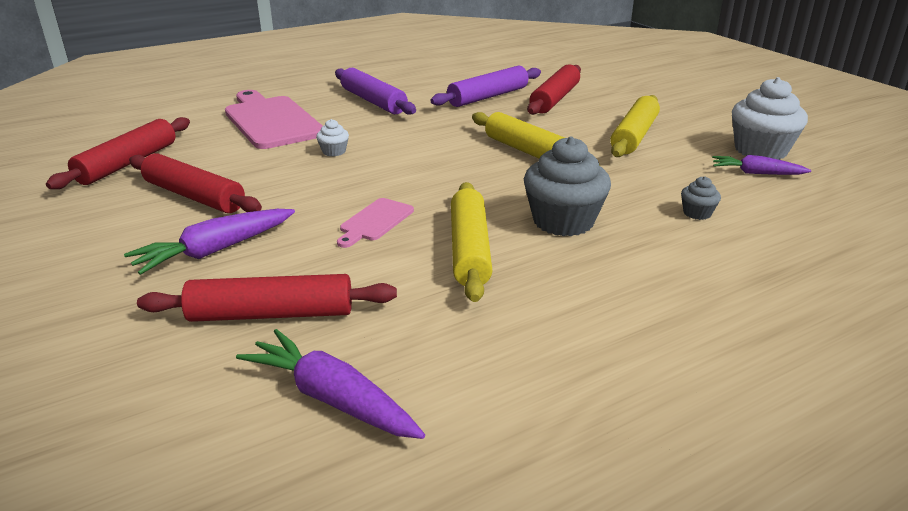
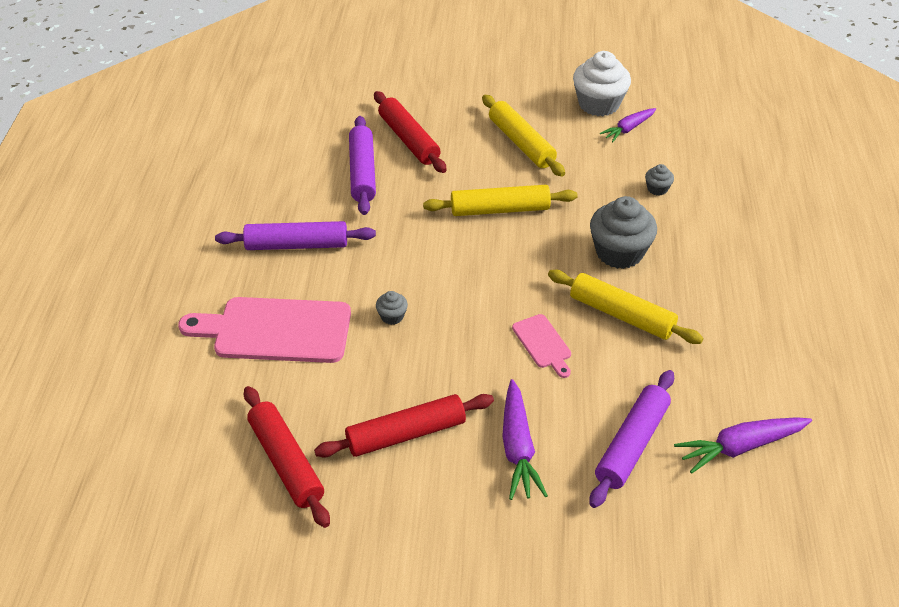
camera: 55 degrees left, 15 degrees up
(271, 314) = (631, 444): red rolling pin -> purple rolling pin
(334, 151) = (392, 316): white cupcake -> grey cupcake

